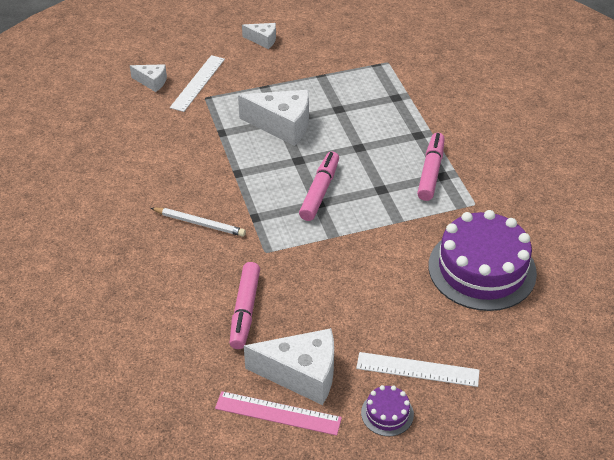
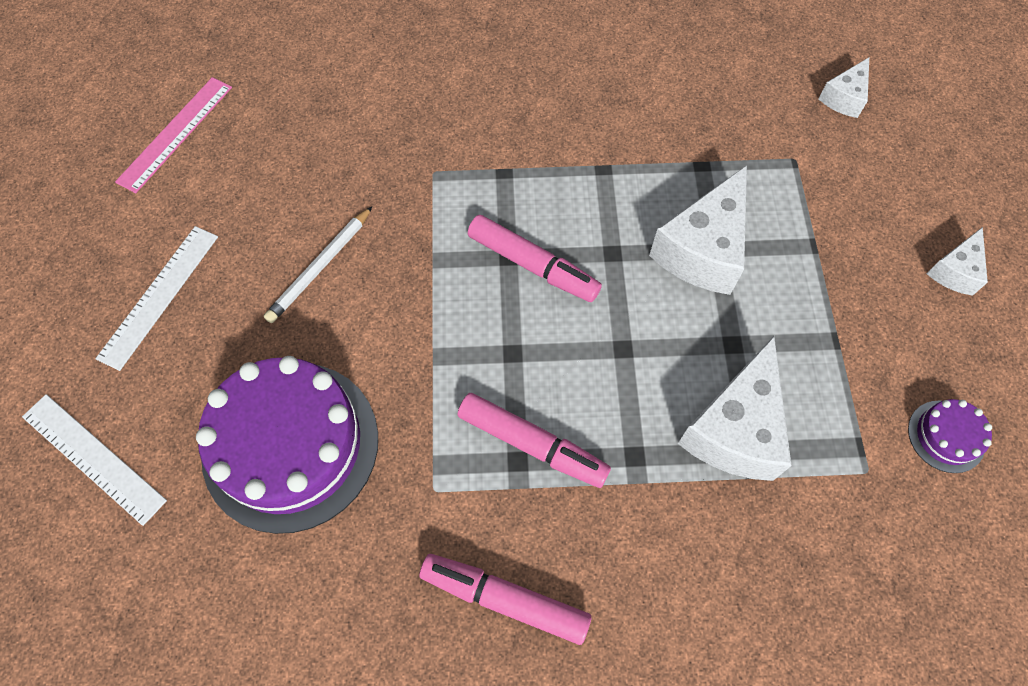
camera: 105 degrees right, 20 degrees up
(197, 83) = (835, 155): white ruler -> white ruler (93, 457)
(200, 223) = (512, 109): white pencil -> white pencil (320, 267)
(245, 310) = (340, 131): pink marker -> pink marker (504, 599)
(302, 374) = (216, 168): white cheese -> white cheese (735, 429)
(387, 413) = (115, 242): purple cake -> purple cake (946, 436)

